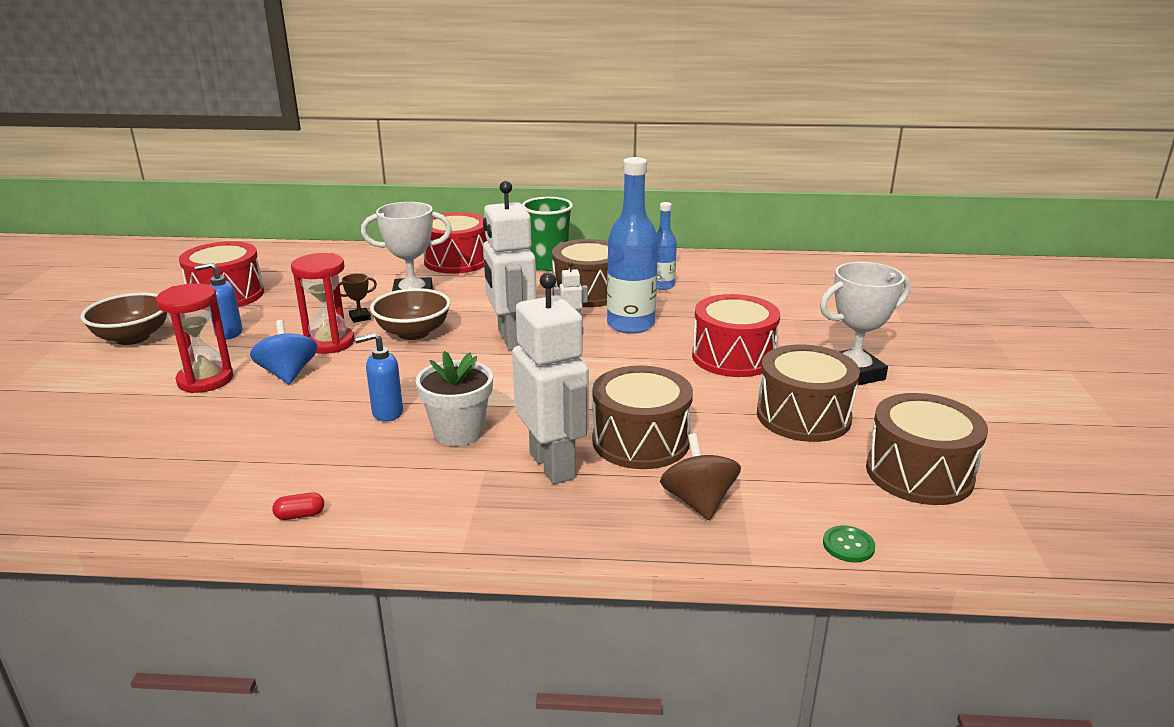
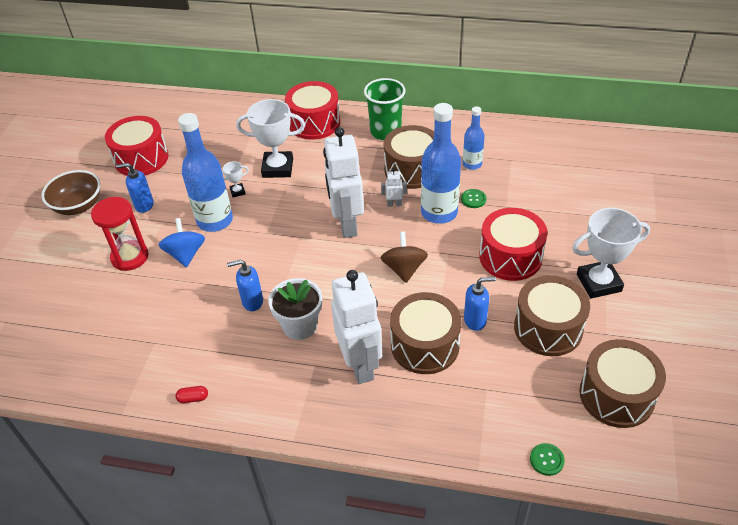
camera: 10 degrees right, 20 degrees up
(329, 343) = (215, 221): red hourglass -> blue bottle
(360, 317) = (237, 192): brown trophy -> white trophy
(413, 333) = (275, 212): brown bowl -> none
(671, 312) = (473, 199): none -> green button
(698, 502) = (454, 409): brown spinning top -> brown spinning top (404, 269)
(704, 414) = (475, 320): none -> blue soap dispenser

